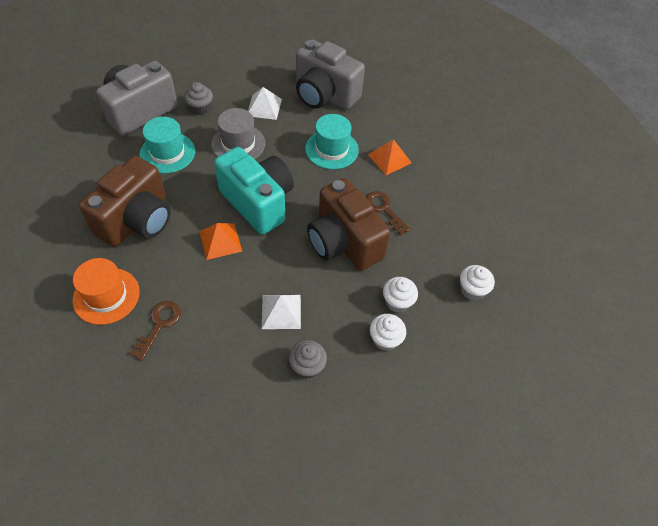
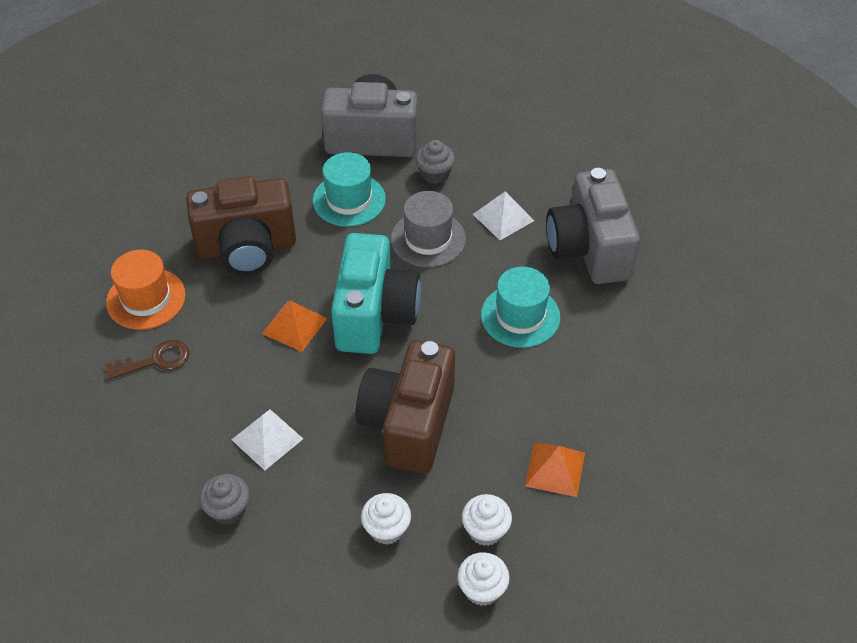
camera: 50 degrees right, 5 degrees down
(384, 209) = (495, 424): brown key -> none
(385, 339) = (328, 553): white cupcake -> white cupcake (485, 530)
(389, 158) = (574, 375): orange pyramid -> orange pyramid (555, 469)

